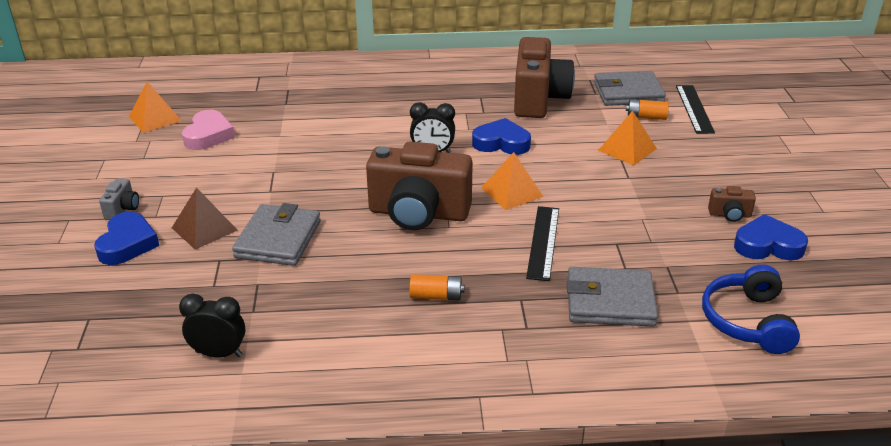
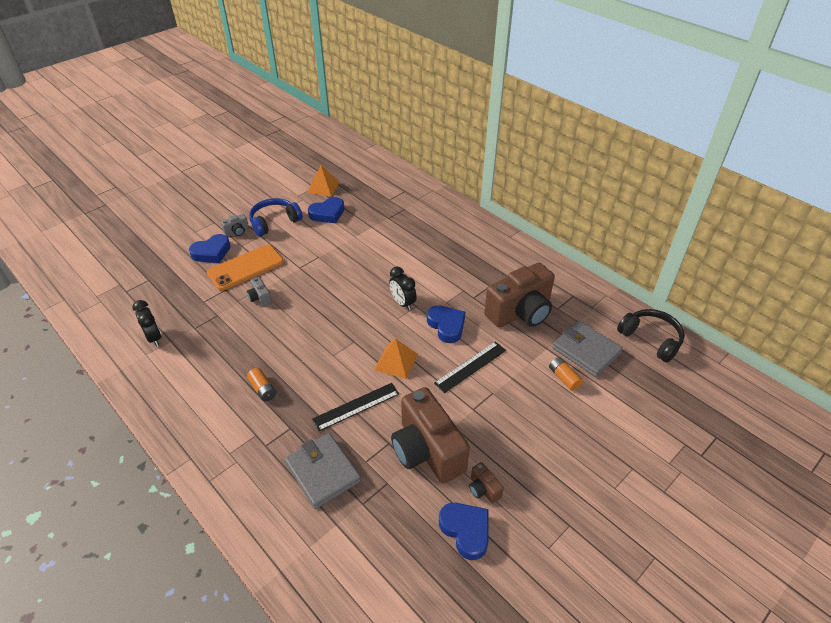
camera: 50 degrees right, 10 degrees up
(204, 229) = (246, 267): brown pyramid -> orange phone
(208, 135) = (327, 213): pink heart -> blue heart
(278, 239) = (260, 298): grey wallet -> grey camera
(418, 213) = (334, 335): brown camera -> brown camera (427, 451)
(627, 149) = (508, 390): orange pyramid -> none
(651, 60) = (651, 339): none -> black headphones
(694, 109) = (609, 398): black ruler -> black ruler (470, 366)
(747, 321) = (362, 559): blue headphones -> blue headphones (274, 222)

